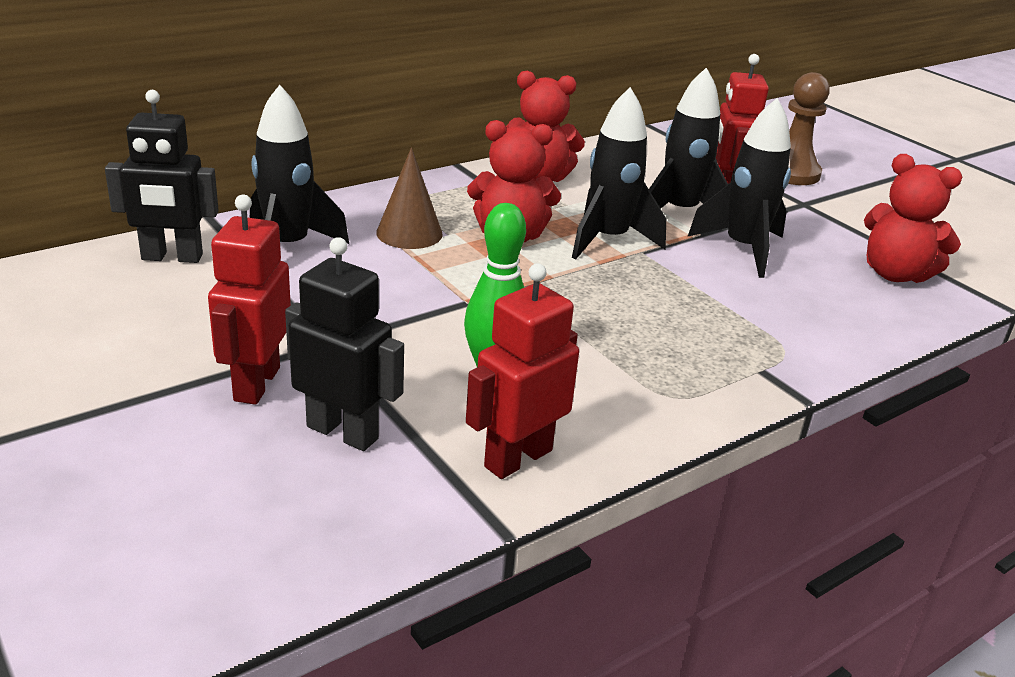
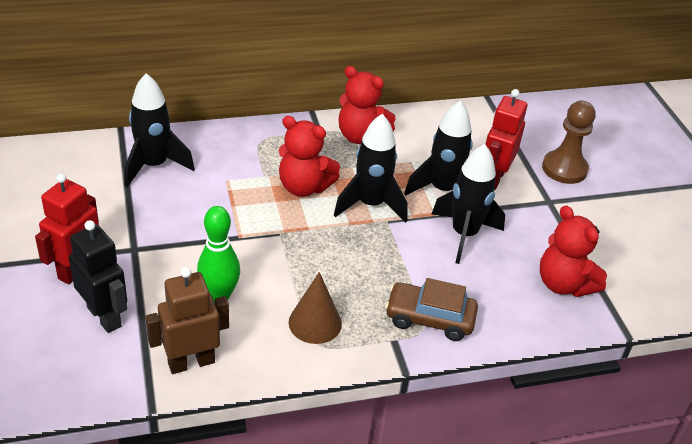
camera: 20 degrees right, 10 degrees up
(172, 257) = (80, 159): black robot -> none
(409, 233) = (238, 169): brown cone -> brown cone (315, 323)
(517, 458) = (191, 362): red robot -> brown robot
(782, 338) = (429, 318): none -> brown car

